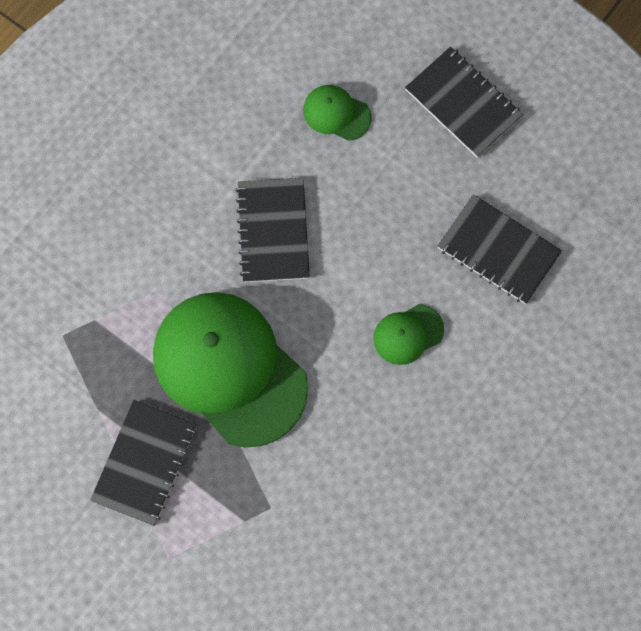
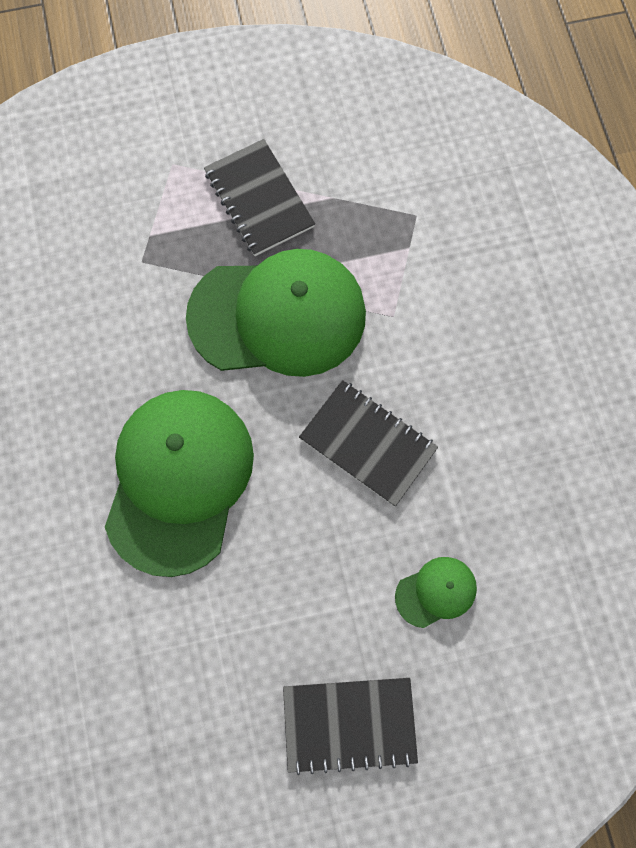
camera: 130 degrees right, 0 degrees up
(408, 334) = (179, 480): green cap -> green cap, size x2.32
(498, 251) = (181, 626): black notebook -> none

